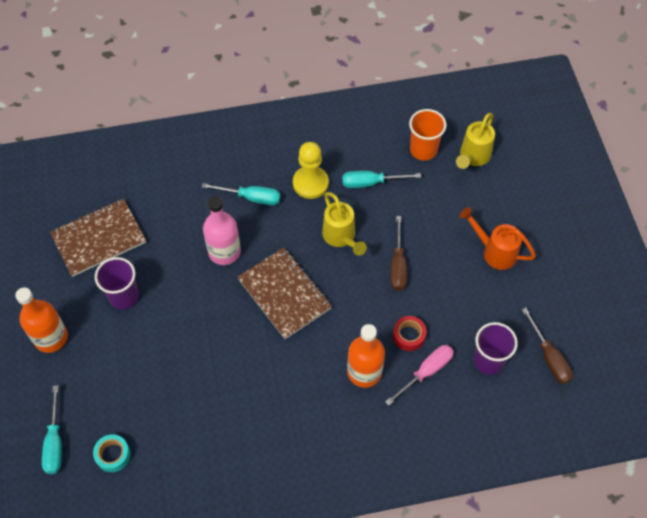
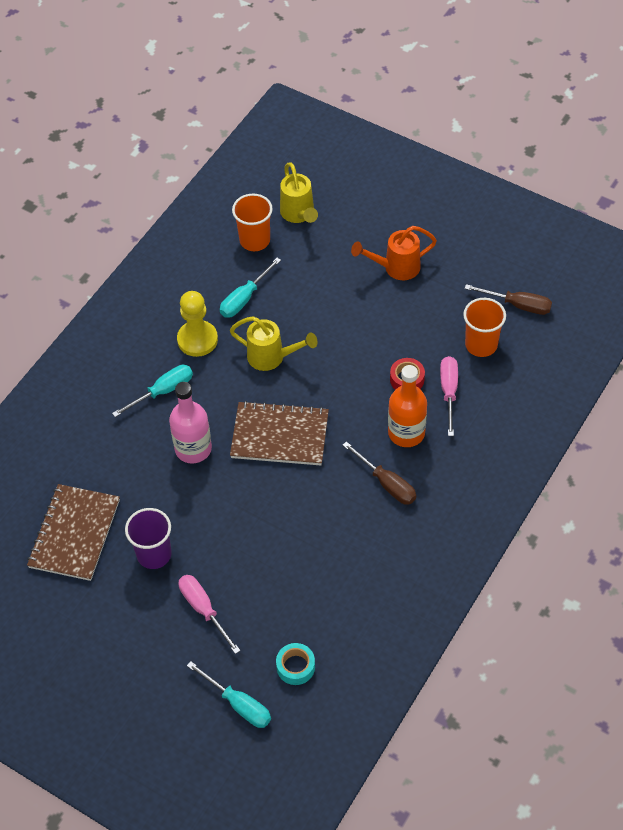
camera: 45 degrees left, 5 degrees down
(51, 337) = (133, 639): orange bottle -> none
(108, 361) = (203, 609): none -> pink screwdriver
(398, 265) = (338, 338): brown screwdriver -> brown screwdriver (387, 483)
(488, 360) = (481, 345): purple cup -> orange cup

